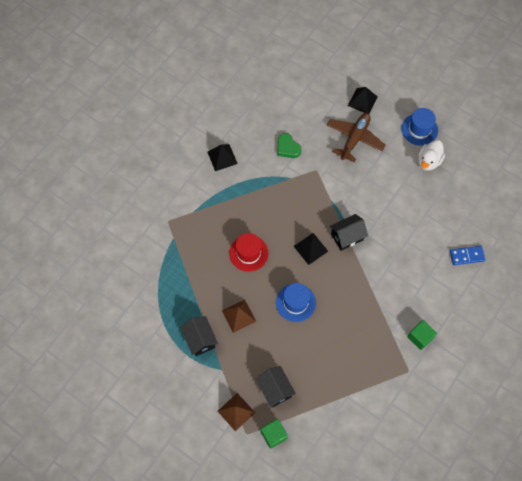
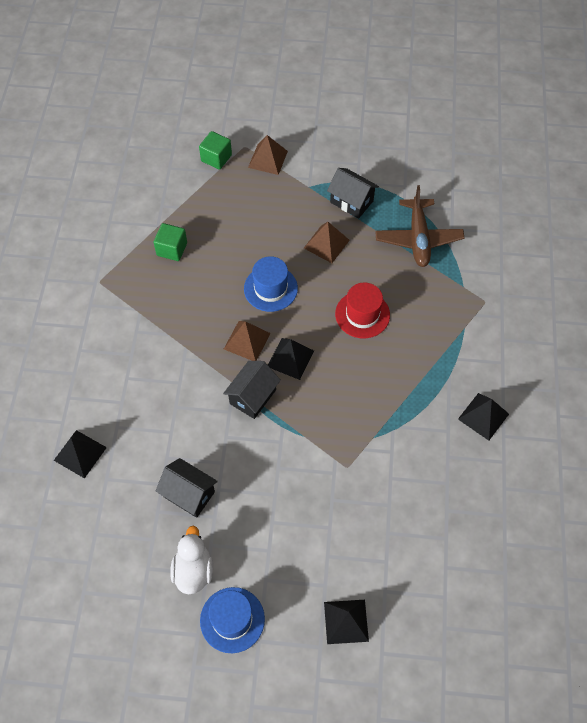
camera: 150 degrees right, 5 degrees down
(275, 390) = (239, 195): black house -> black house (189, 494)
(287, 148) = (407, 478): green heart -> none
(331, 274) = (247, 341): none -> brown pyramid
(354, 139) = (321, 546): brown plane -> brown plane (418, 238)
(420, 337) = (101, 323): green cube -> green cube (172, 249)
(467, 256) = (80, 454): blue domino -> black pyramid

